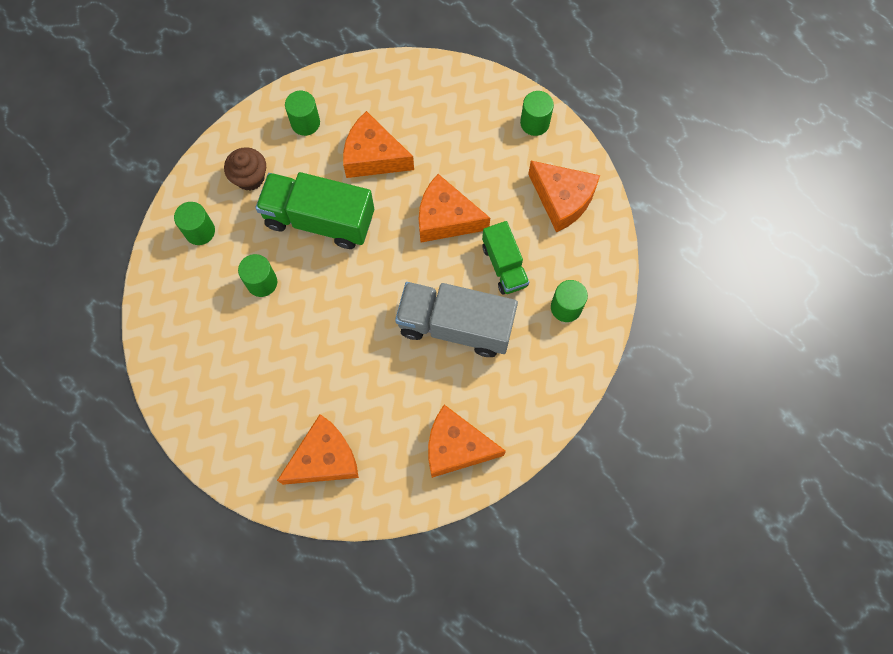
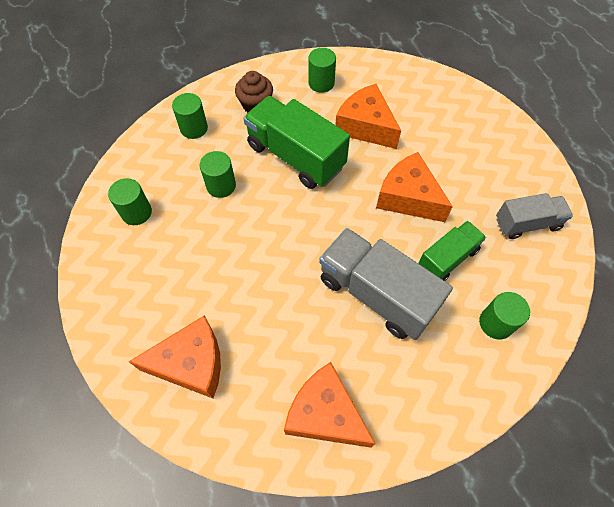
camera: 25 degrees right, 10 degrees down
(504, 265) = (447, 259): green truck -> green truck turned 135 degrees counterclockwise
(534, 123) = (523, 152): green cylinder -> green cylinder (136, 212)
(562, 200) = (527, 224): orange cheese -> grey truck

